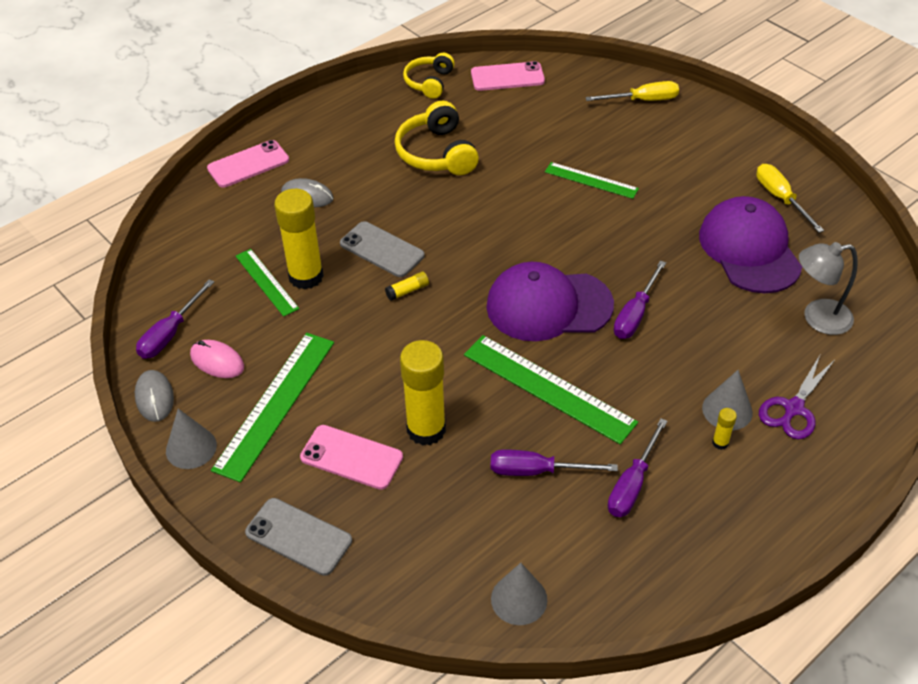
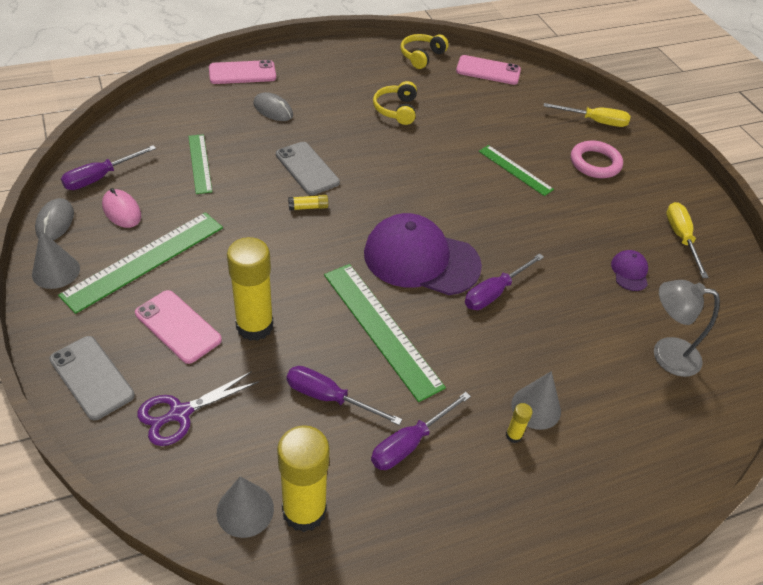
camera: 15 degrees right, 0 degrees up
(306, 276) = (233, 169): yellow glue stick -> yellow glue stick (304, 510)
(437, 153) = (396, 110): yellow headphones -> yellow headphones, size x0.67
(664, 146) = (595, 163): none -> pink ring
(749, 249) = (629, 272): purple cap -> purple cap, size x0.43
(793, 408) = (602, 429): purple scissors -> purple scissors (180, 413)

